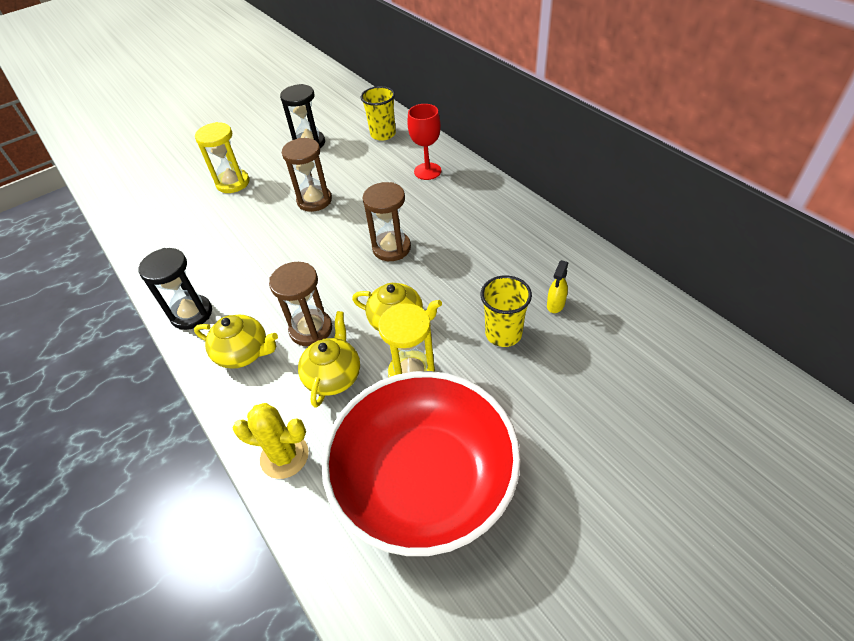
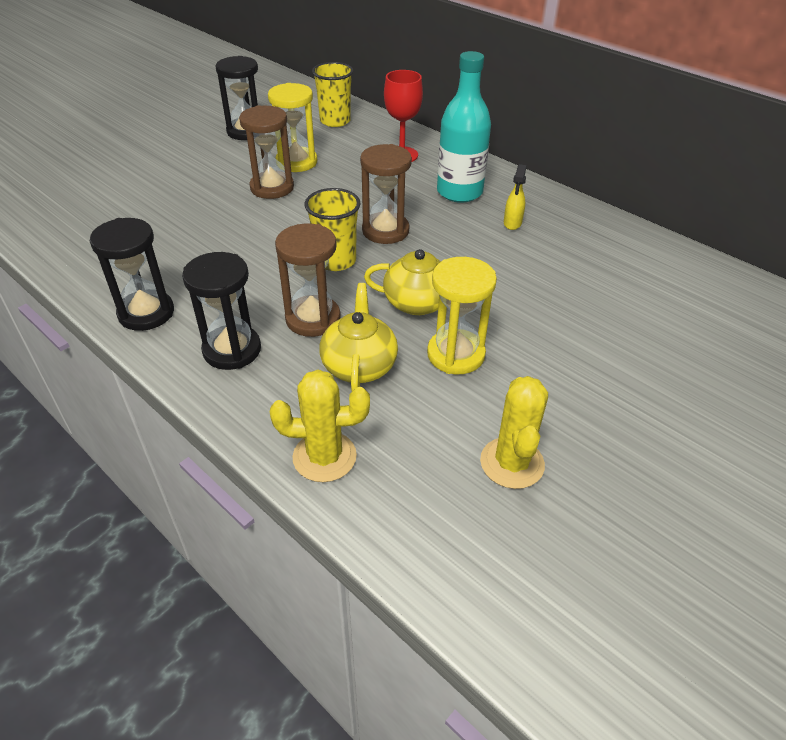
camera: 15 degrees left, 5 degrees down
(233, 183) = (159, 173): yellow hourglass -> yellow hourglass (296, 162)
(244, 353) = (232, 350): yellow teapot -> black hourglass
(424, 480) = (512, 463): red bowl -> yellow cactus
(464, 212) = (459, 192): none -> turquoise bottle
(503, 333) = (549, 307): yellow cup -> yellow cup (335, 261)
(555, 305) = (597, 275): yellow spray bottle -> yellow spray bottle (512, 223)

